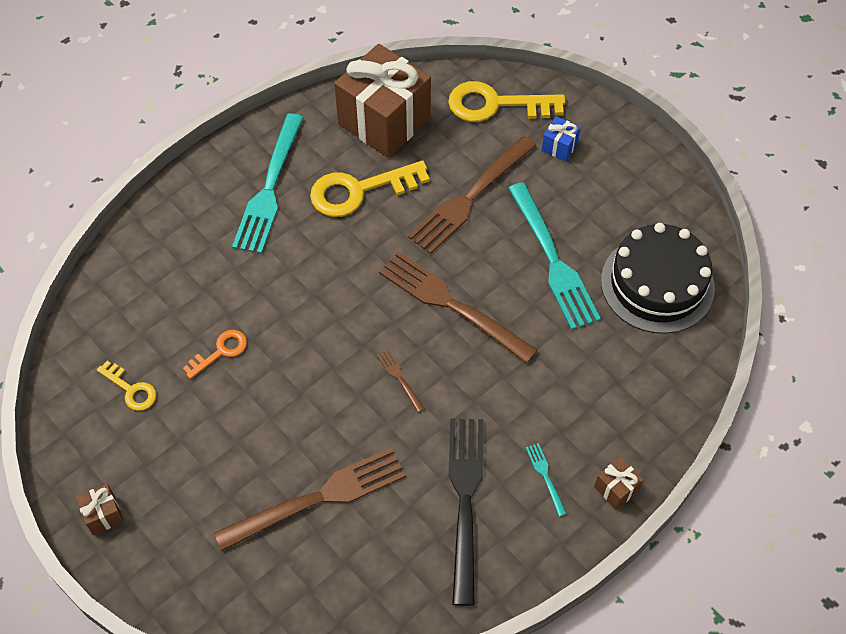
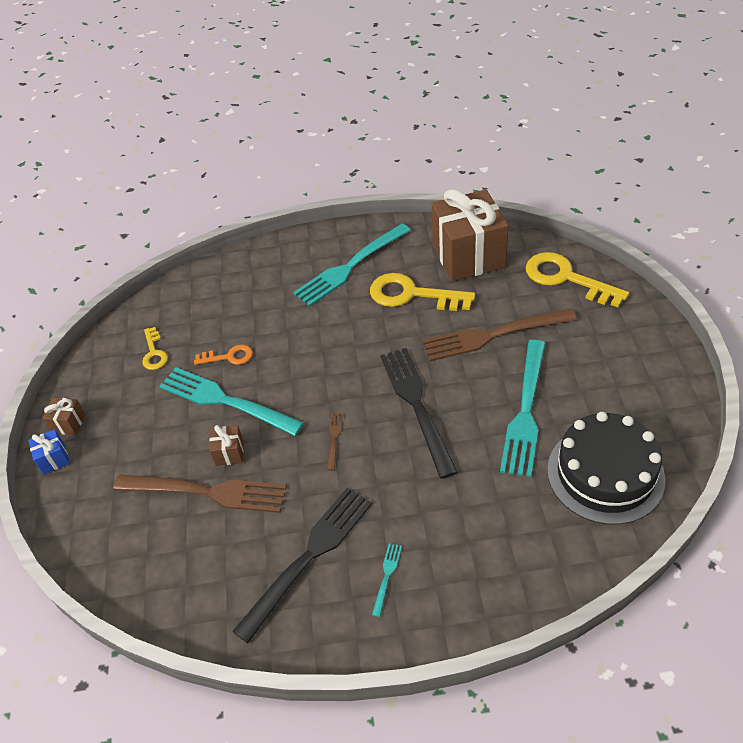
camera: 40 degrees right, 10 degrees down
(258, 399) = (225, 401): none -> turquoise fork
(452, 305) = (416, 405): brown fork -> black fork
(559, 147) = (597, 330): blue gift -> blue gift (54, 459)
(616, 489) = (439, 622): brown gift -> brown gift (229, 453)

